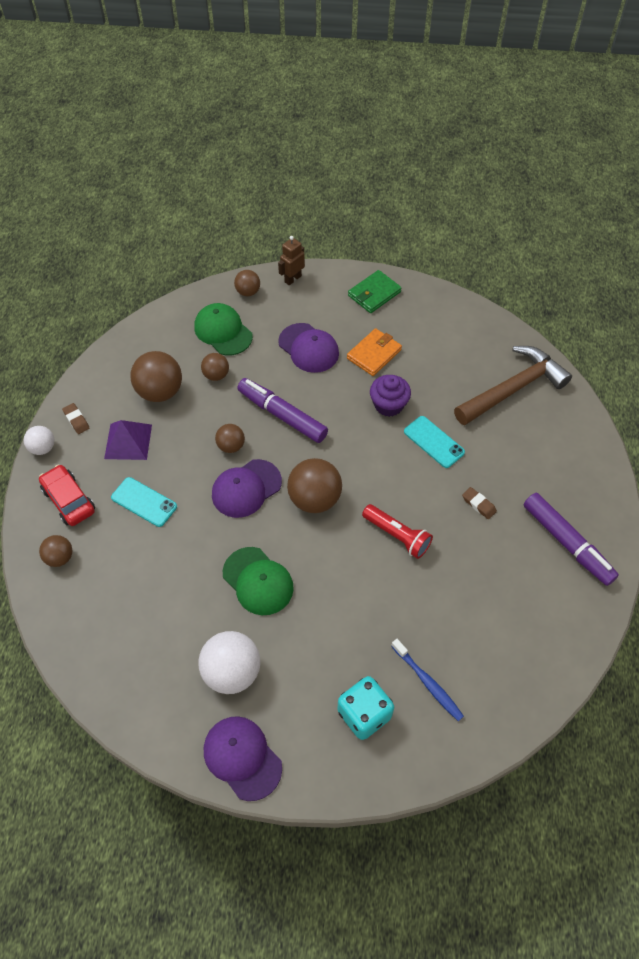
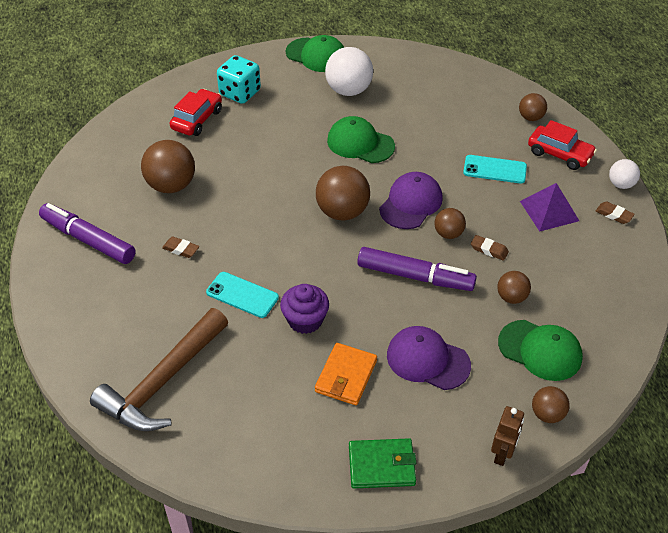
camera: 160 degrees right, 10 degrees down
(160, 392) = (556, 263): brown ball -> brown ball (171, 185)
(206, 420) = (489, 250): none -> brown eraser
(242, 757) = (316, 55): purple cap -> green cap
(374, 294) = (381, 465): green wallet -> green wallet turned 60 degrees clockwise
(397, 536) = (253, 204): red flashlight -> none
(427, 682) = (197, 119): blue toothbrush -> red car

